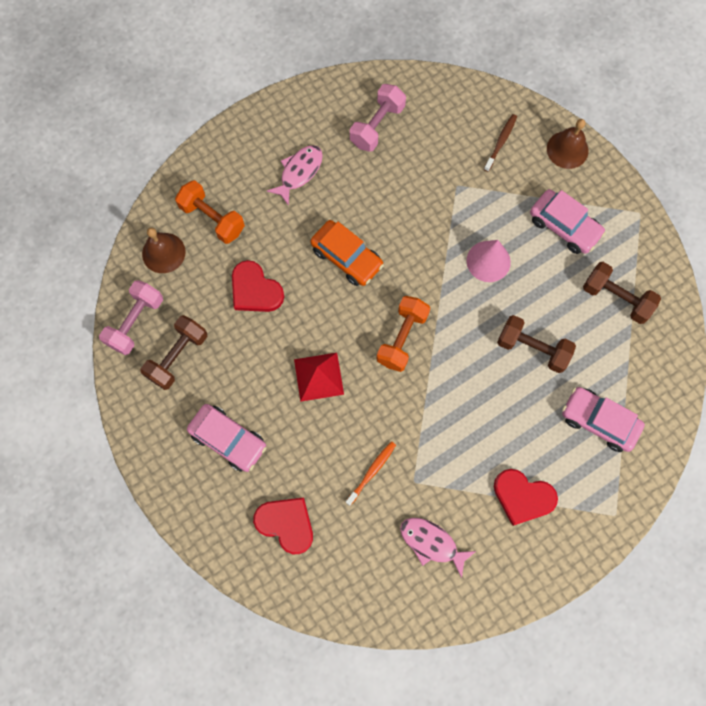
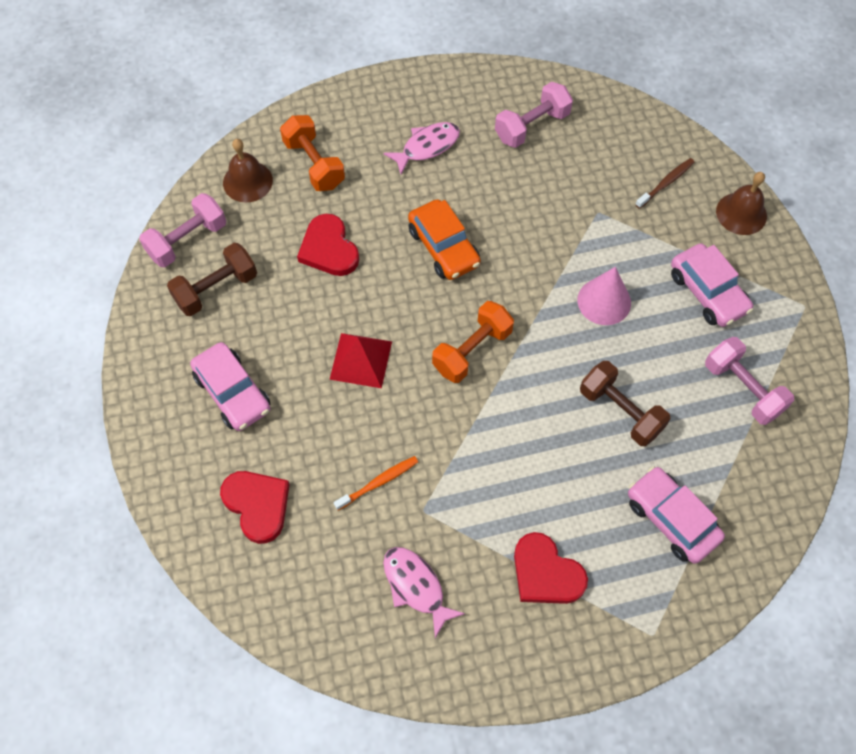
camera: 20 degrees right, 10 degrees down
(616, 298) = (742, 389): brown dumbbell -> pink dumbbell

